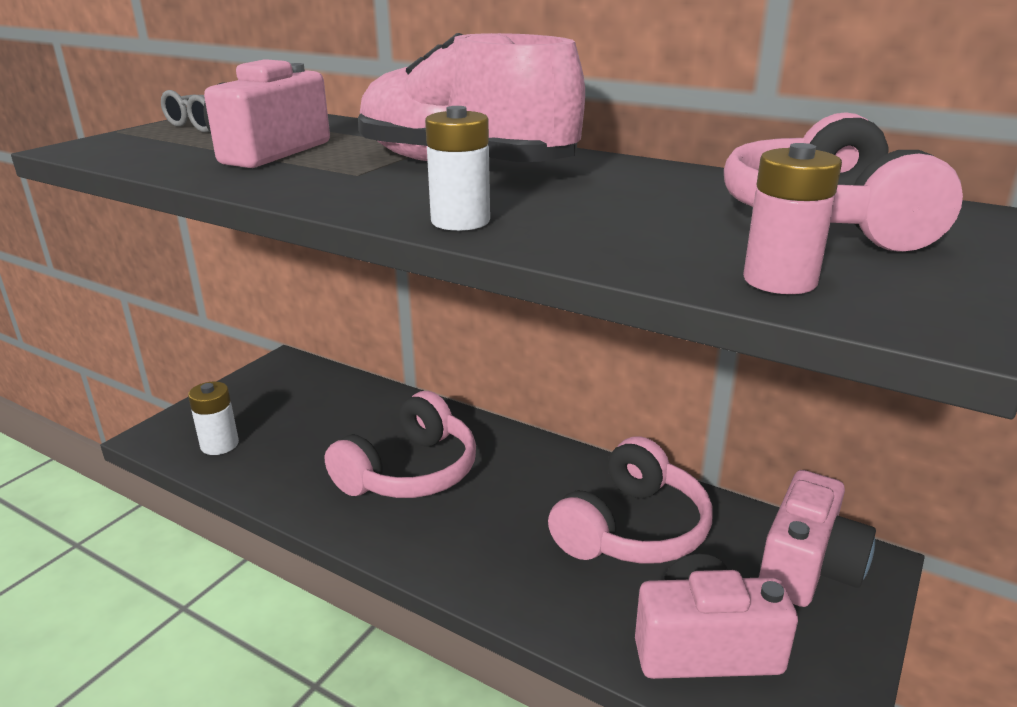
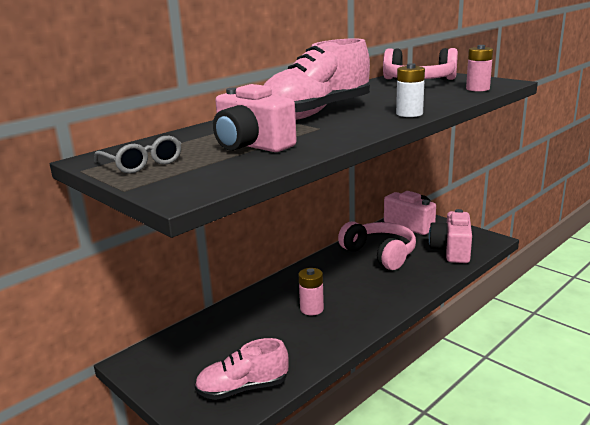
camera: 75 degrees left, 5 degrees down
(219, 445) = (243, 388): white battery -> pink shoe
(409, 472) = (311, 309): pink headphones -> pink battery

